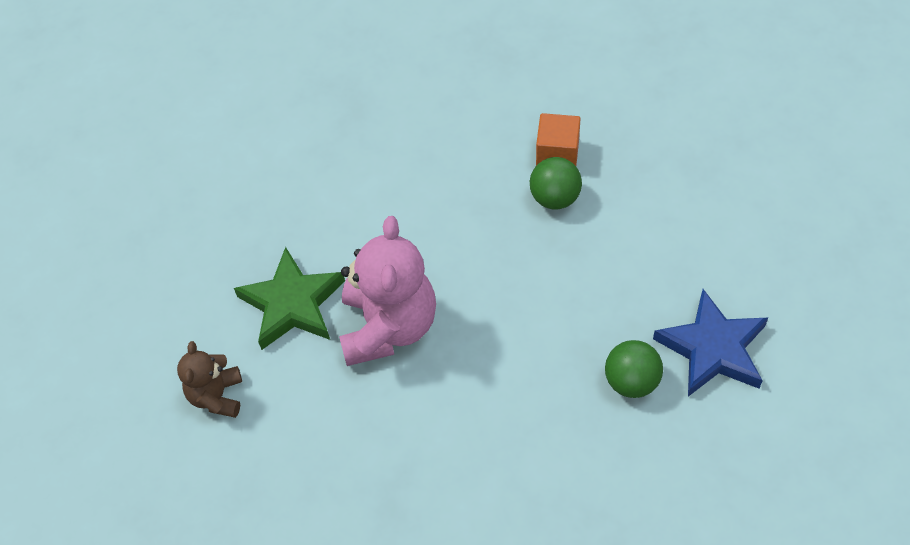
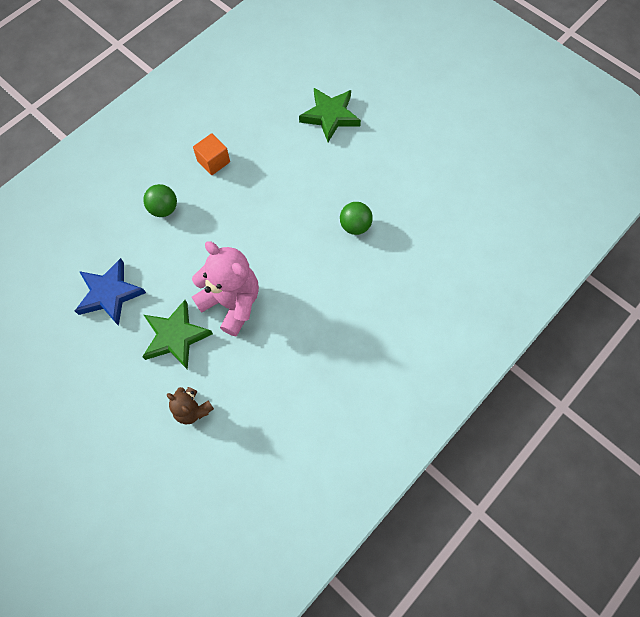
camera: 55 degrees left, 10 degrees up
(555, 198) = (235, 181): green ball -> green ball (164, 209)
(712, 348) = (369, 183): blue star -> blue star (110, 294)
(763, 223) = (330, 116): none -> green star

